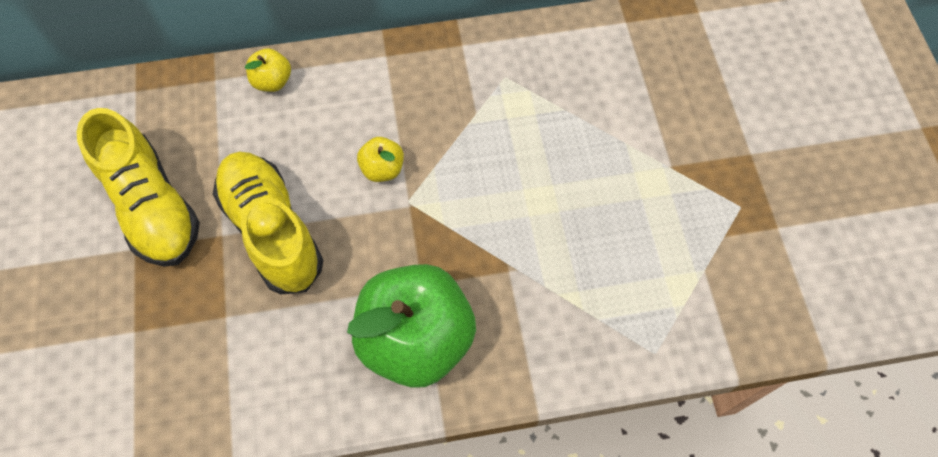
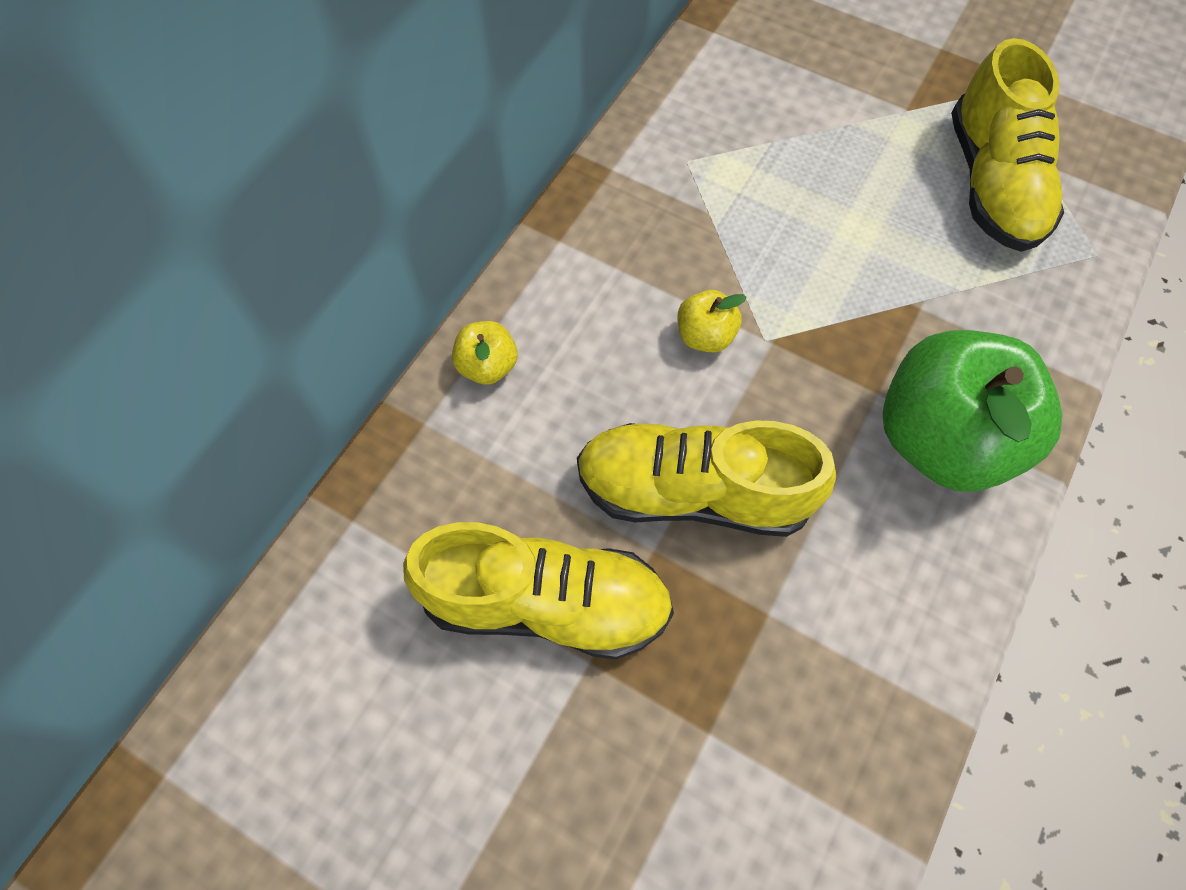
camera: 50 degrees left, 0 degrees up
(654, 253) = (991, 184): none -> yellow shoe

